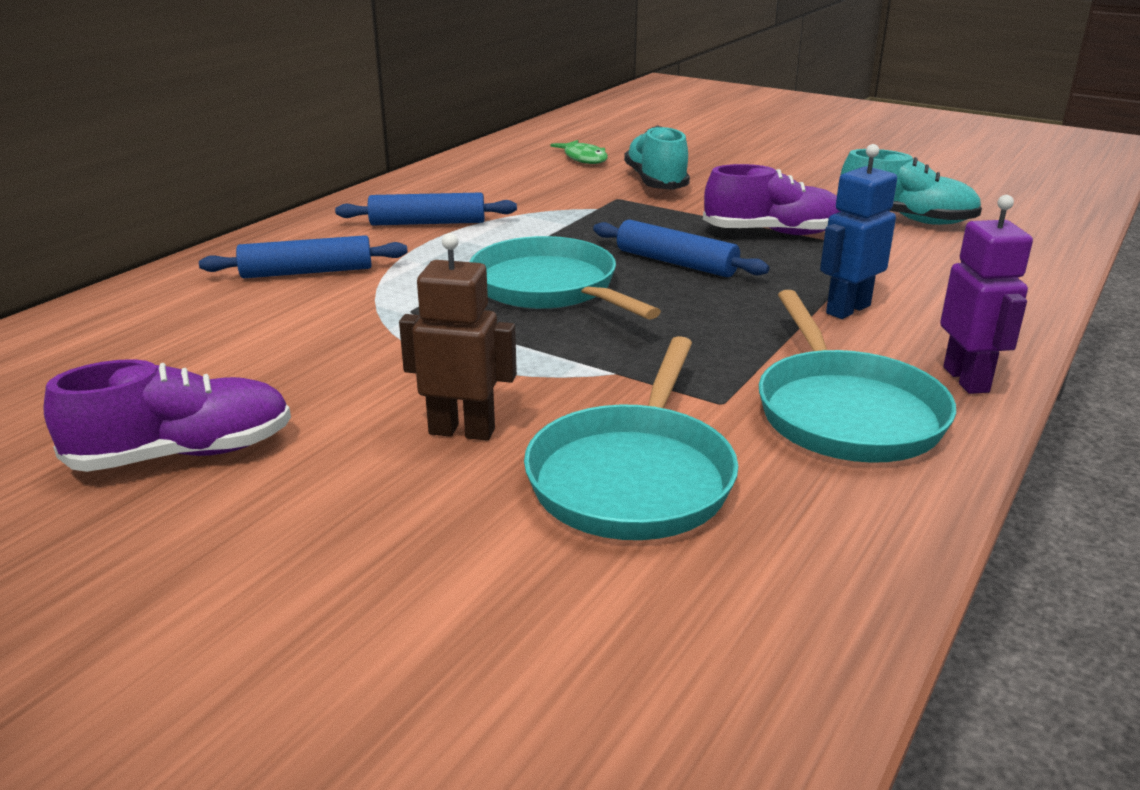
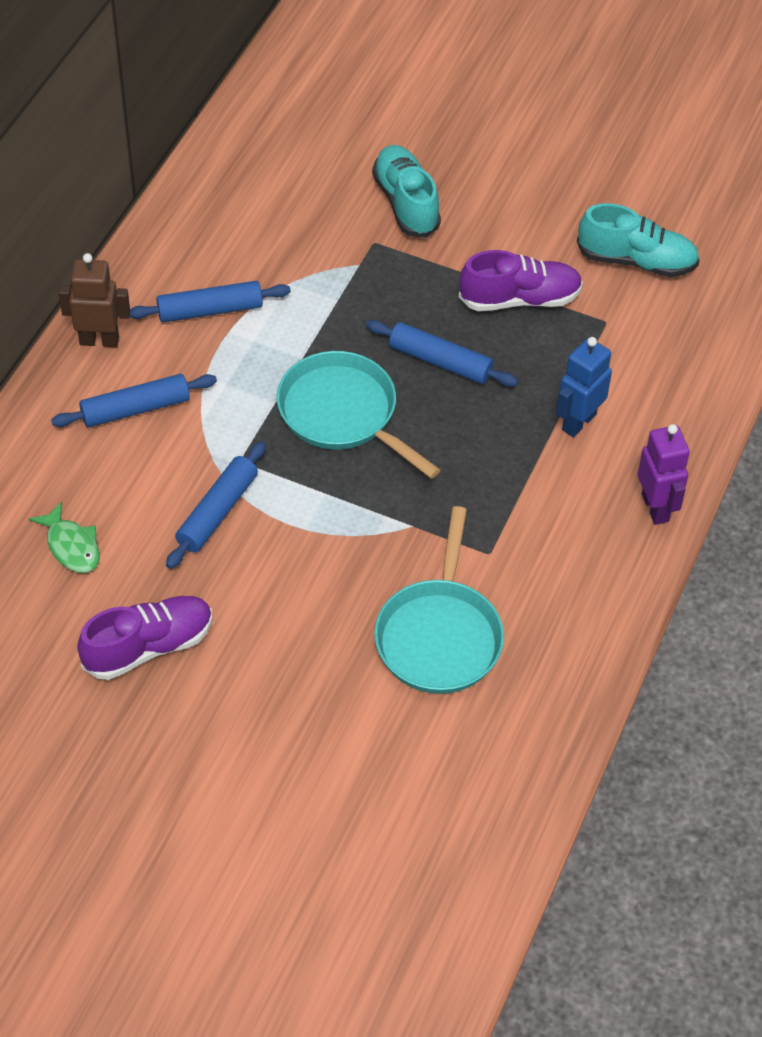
camera: 10 degrees left, 25 degrees up
(358, 345) = (217, 512): none -> blue rolling pin
(462, 431) = (322, 603): brown robot -> brown robot (99, 340)
(584, 158) = (327, 153): green fish -> green fish (71, 546)
(845, 412) = (571, 554): turquoise pan -> none

